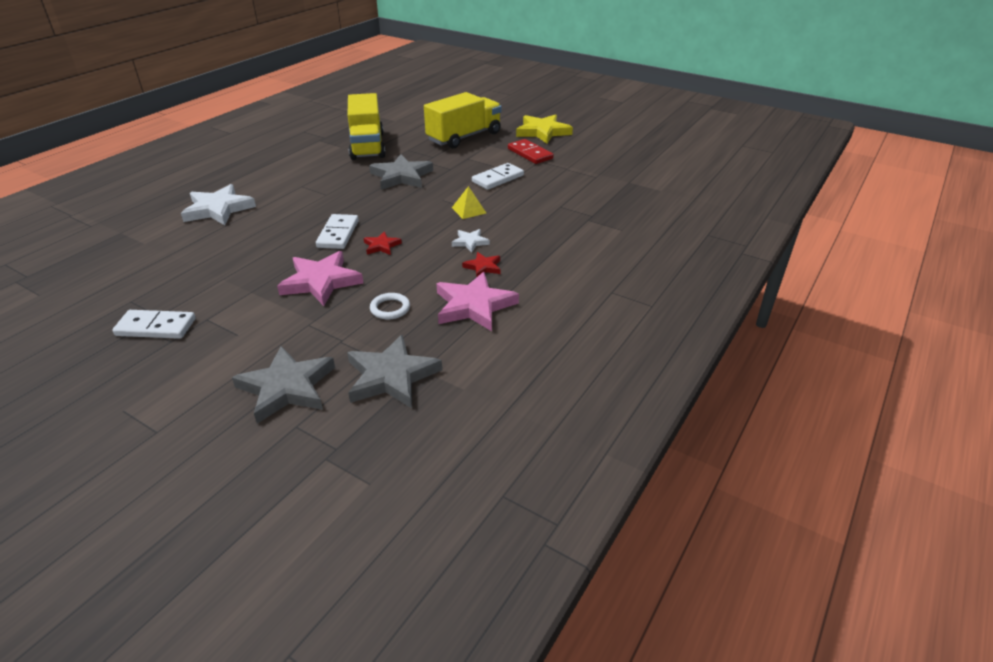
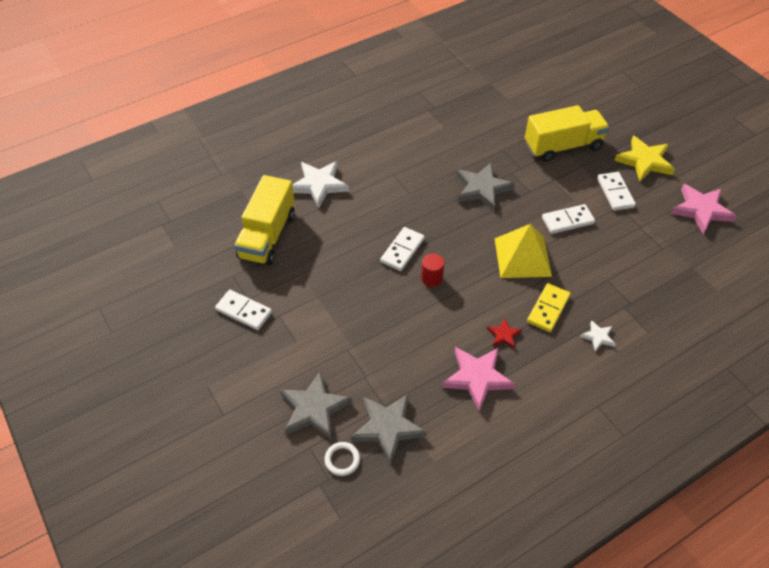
camera: 25 degrees right, 15 degrees up
(321, 282) = (371, 305): pink star -> pink star (701, 210)
(367, 146) = (468, 133): yellow truck -> yellow truck (267, 235)
(381, 246) = (431, 278): red star -> red cylinder
(390, 308) = (412, 356): white ring -> white ring (342, 460)
(469, 210) = (522, 257): yellow pyramid -> yellow pyramid, size x2.08
(470, 242) = (506, 300): white star -> white star (598, 337)
(516, 238) = (548, 309): none -> yellow domino
(530, 154) = (615, 193): red domino -> white domino

